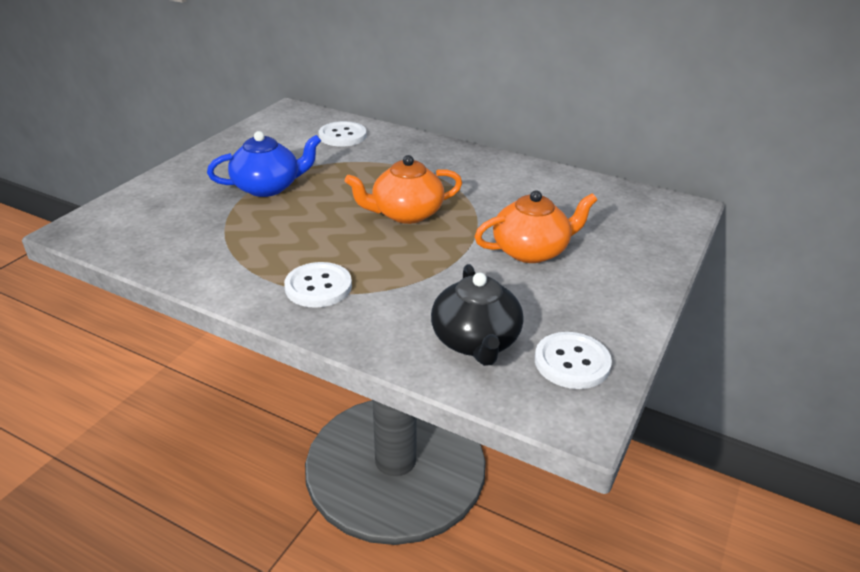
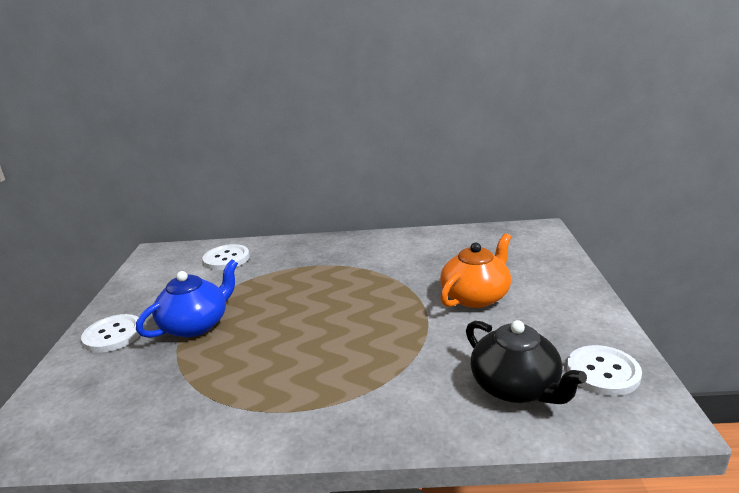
camera: 25 degrees left, 10 degrees down
(318, 287) = (334, 398): white button -> white button (113, 335)
(406, 213) = (346, 303): orange teapot -> none

